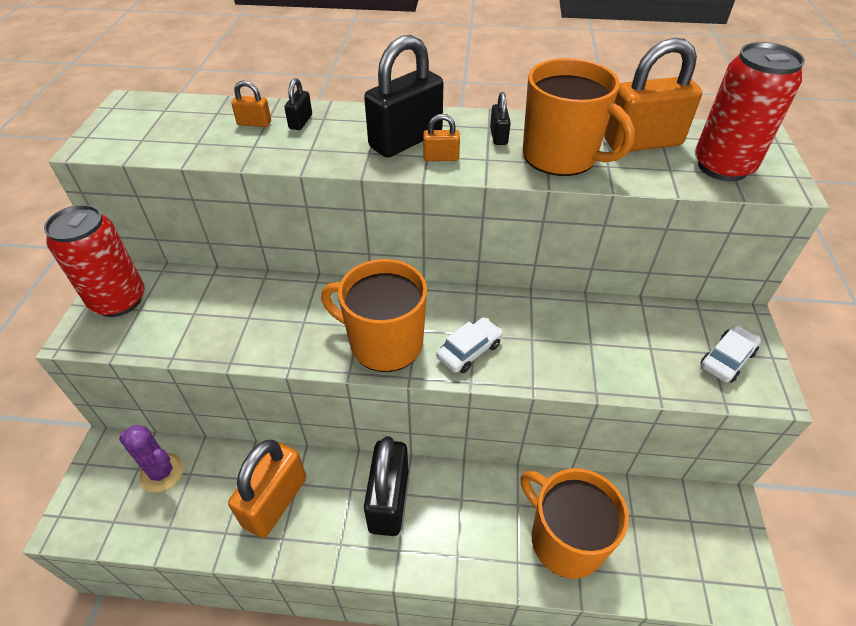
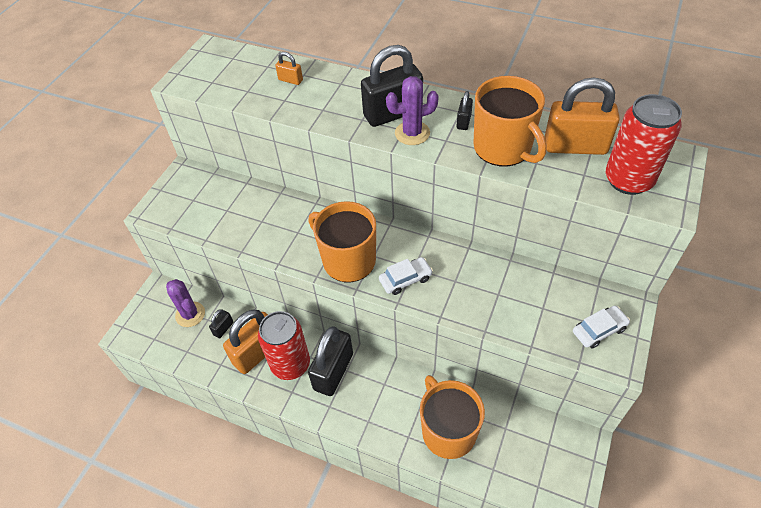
camera: 20 degrees right, 5 degrees up
(119, 300) = (181, 190): red can -> red can (290, 364)
(300, 122) = (323, 84): black padlock -> black padlock (223, 328)
(441, 158) = (412, 133): orange padlock -> purple cactus

